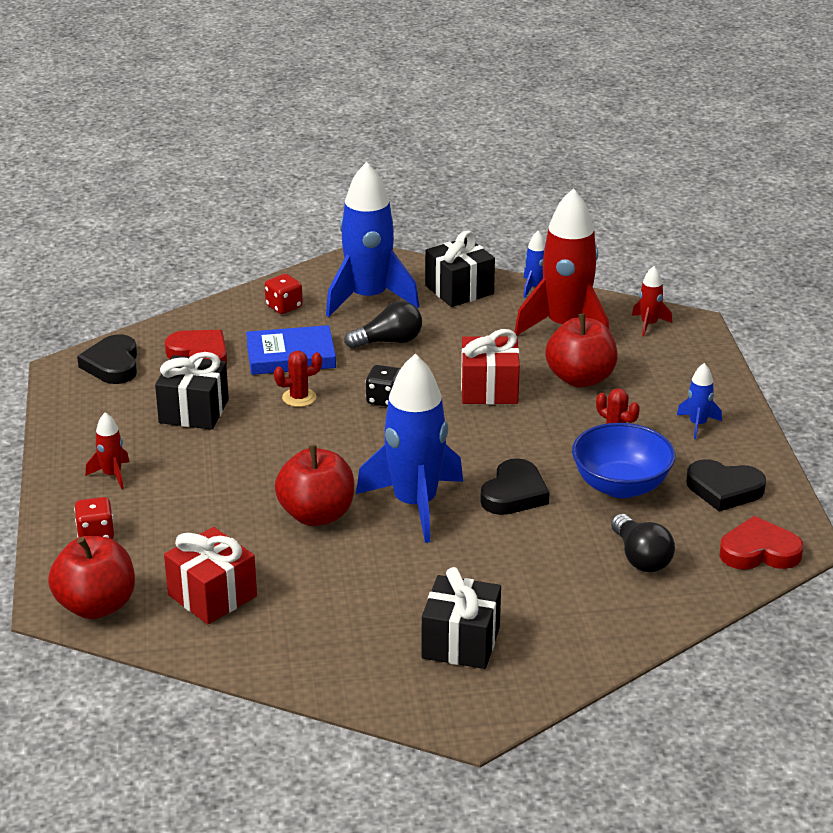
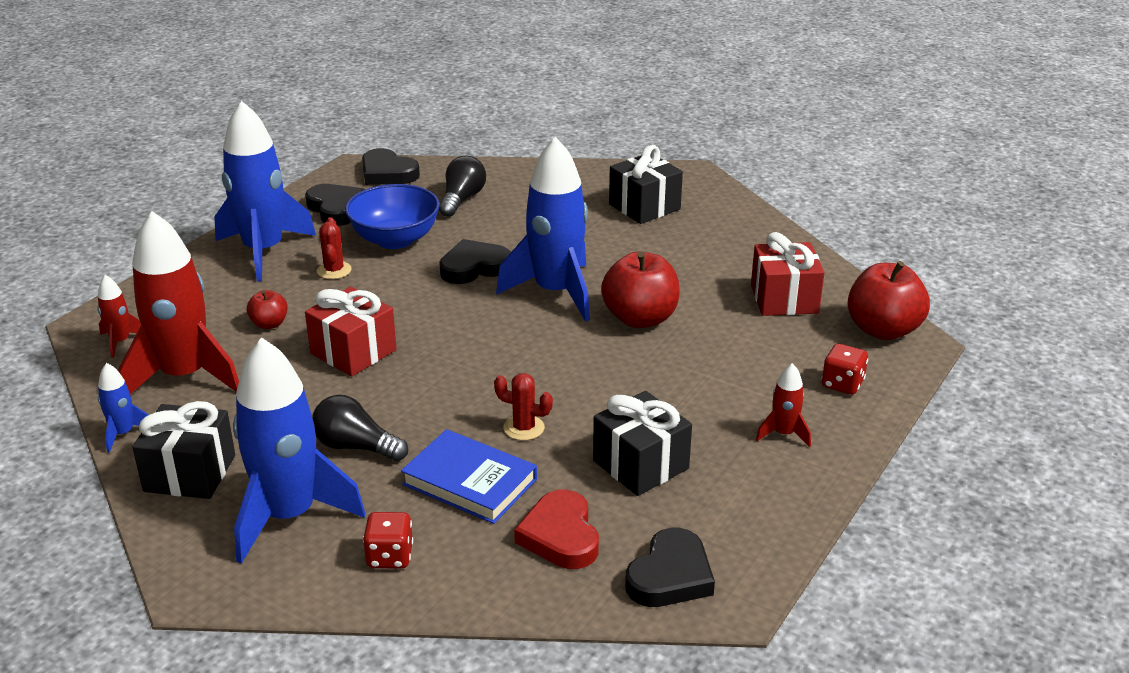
camera: 140 degrees left, 0 degrees up
(384, 399) = (452, 387): black dice -> none
(580, 378) = (269, 324): red apple -> red apple, size x0.51
(697, 424) = (264, 251): blue rocket -> blue rocket, size x2.29
(759, 551) = (387, 173): red heart -> black heart

